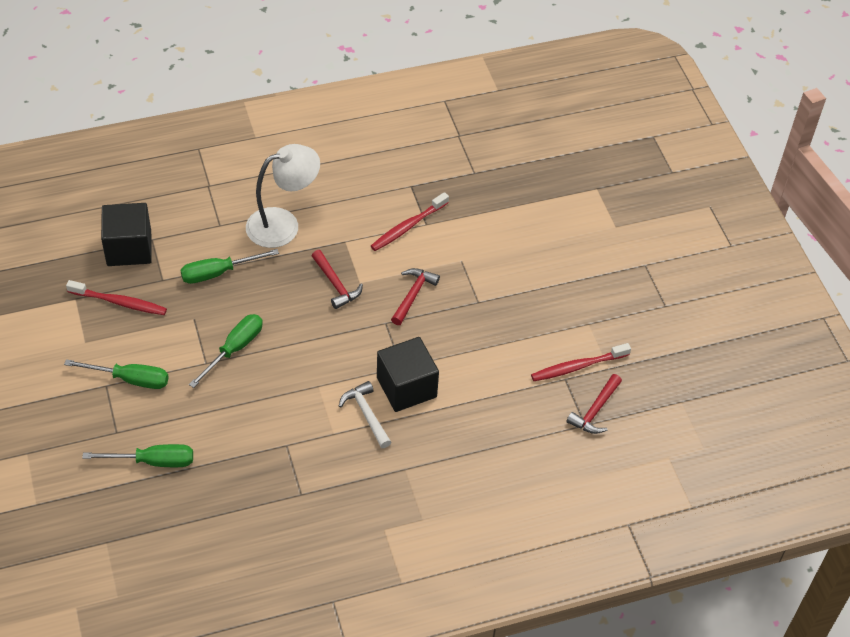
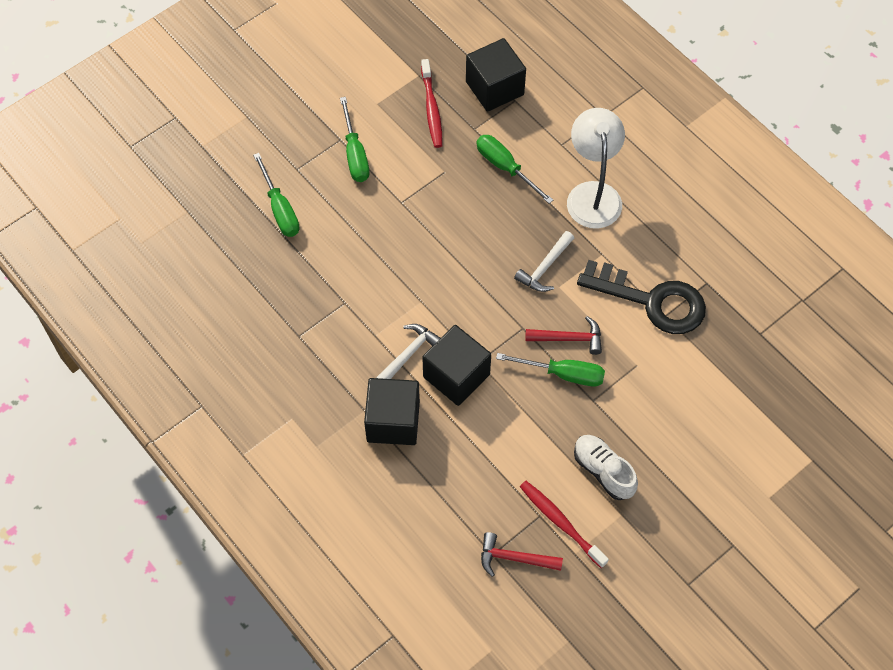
camera: 70 degrees right, 10 degrees up
(234, 349) = (427, 217): green screwdriver -> green screwdriver (563, 374)
(283, 224) = (592, 194): white lamp -> white lamp turned 135 degrees counterclockwise
(335, 284) = (545, 267): red hammer -> white hammer
(408, 227) = (652, 301): red toothbrush -> black key
(427, 451) = (393, 421): none -> black cube
(545, 320) = (603, 471): none -> white shoe

